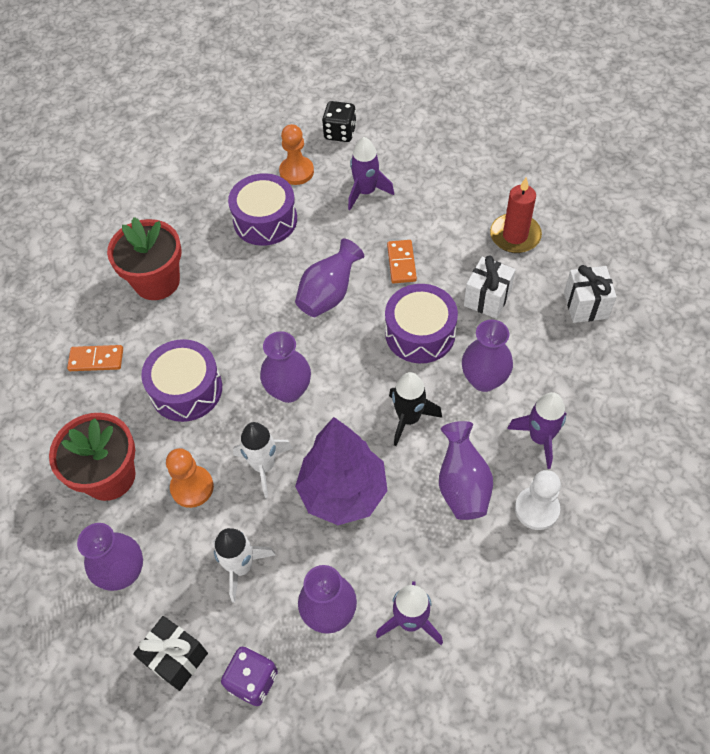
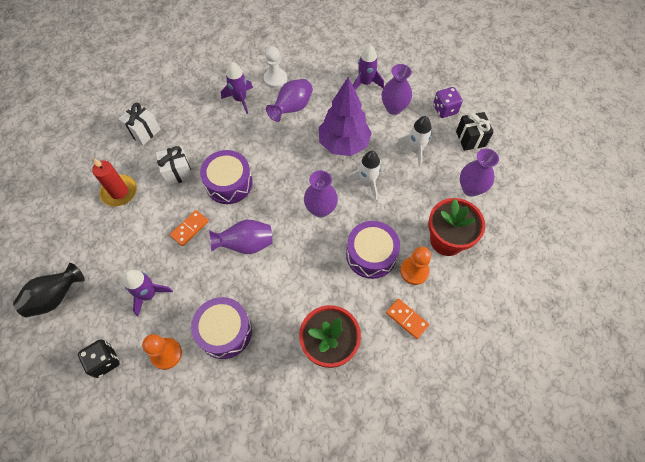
camera: 140 degrees left, 5 degrees up
(192, 487) = (409, 201): orange pawn -> orange pawn (414, 271)
(409, 418) = (281, 150): black rocket -> none
(440, 133) = (56, 297): none -> black vase
(484, 379) = (230, 139): purple vase -> none

